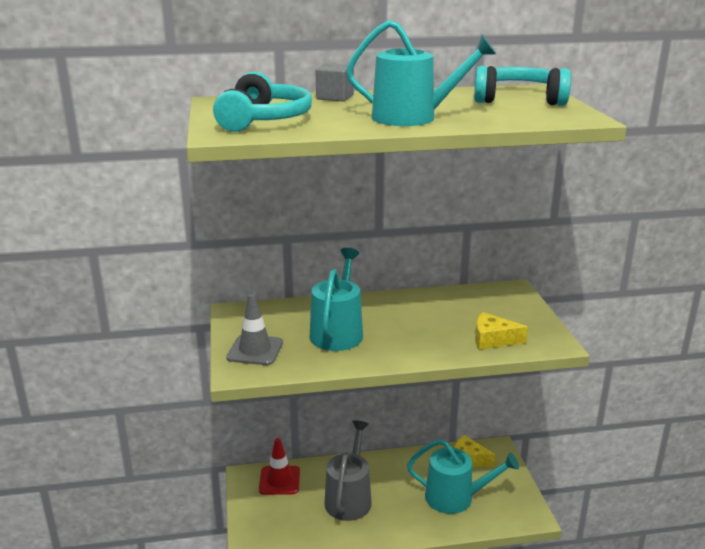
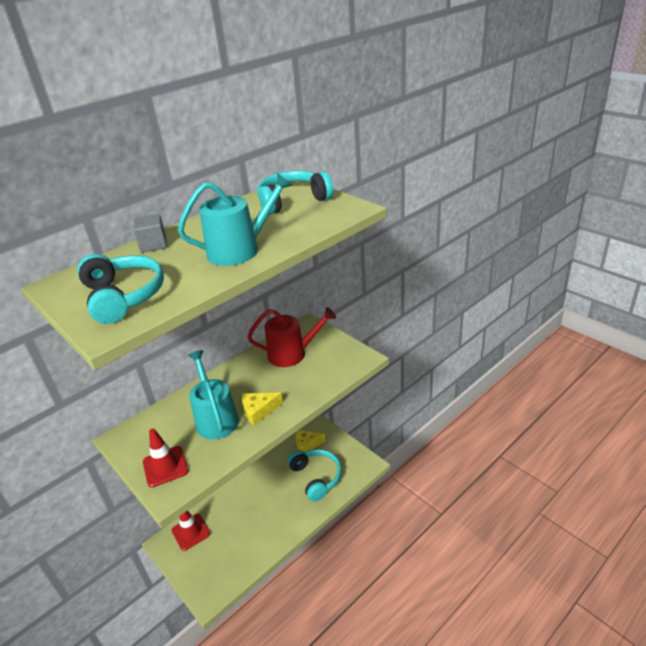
camera: 30 degrees left, 10 degrees up
(255, 350) = (165, 466): grey traffic cone -> red traffic cone
(349, 498) = (249, 517): grey watering can -> none
(455, 497) = (316, 477): turquoise watering can -> turquoise headphones
(471, 309) = (292, 354): none -> red watering can
(493, 339) = (324, 373): yellow cheese -> yellow cheese (259, 411)

